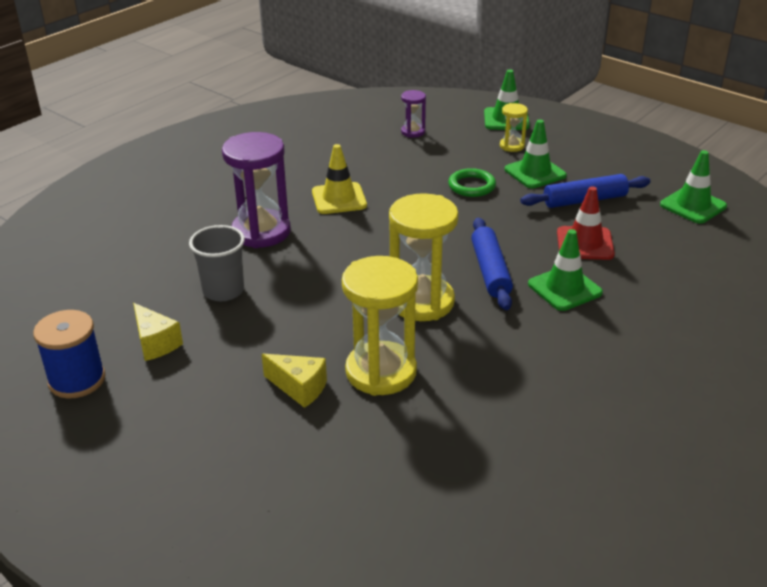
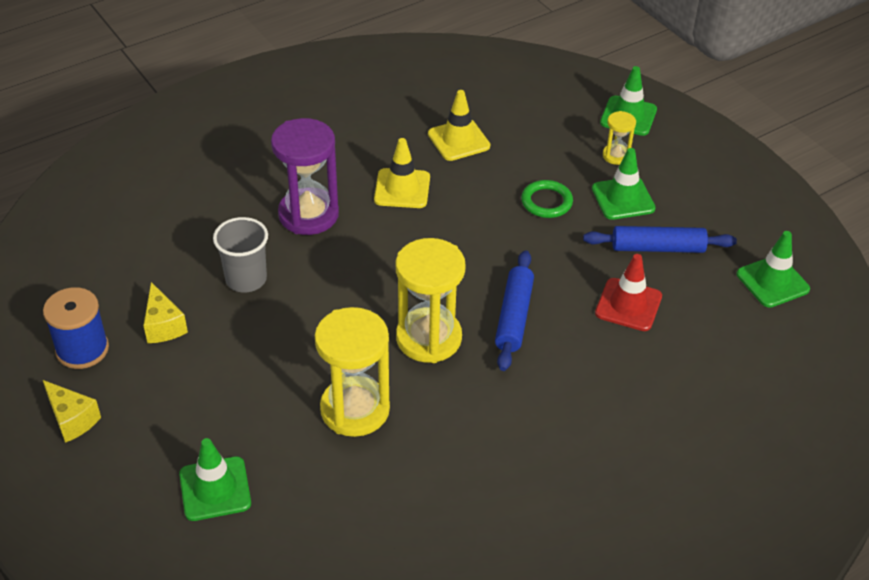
camera: 15 degrees right, 10 degrees up
(299, 388) = (273, 408): yellow cheese -> yellow cheese (72, 419)
(371, 157) = (458, 140): none -> yellow traffic cone
(413, 132) = (518, 113): purple hourglass -> none
(564, 288) = (578, 356): green traffic cone -> green traffic cone (215, 489)

